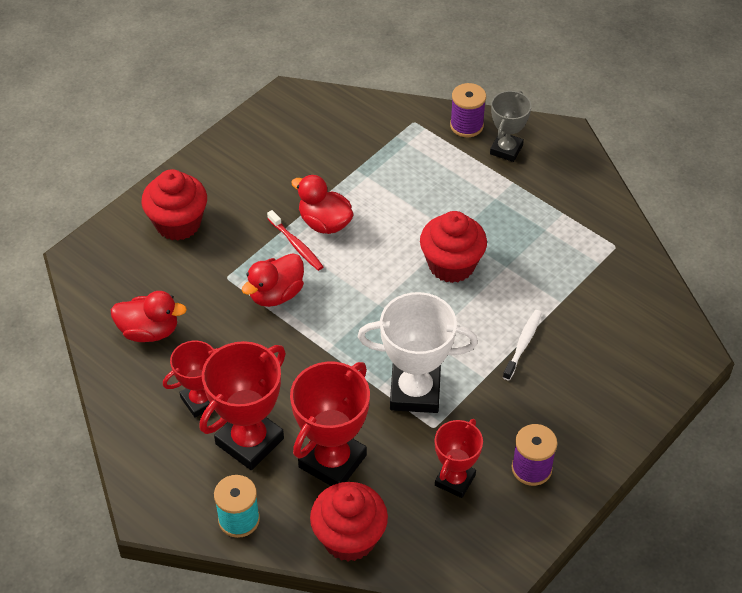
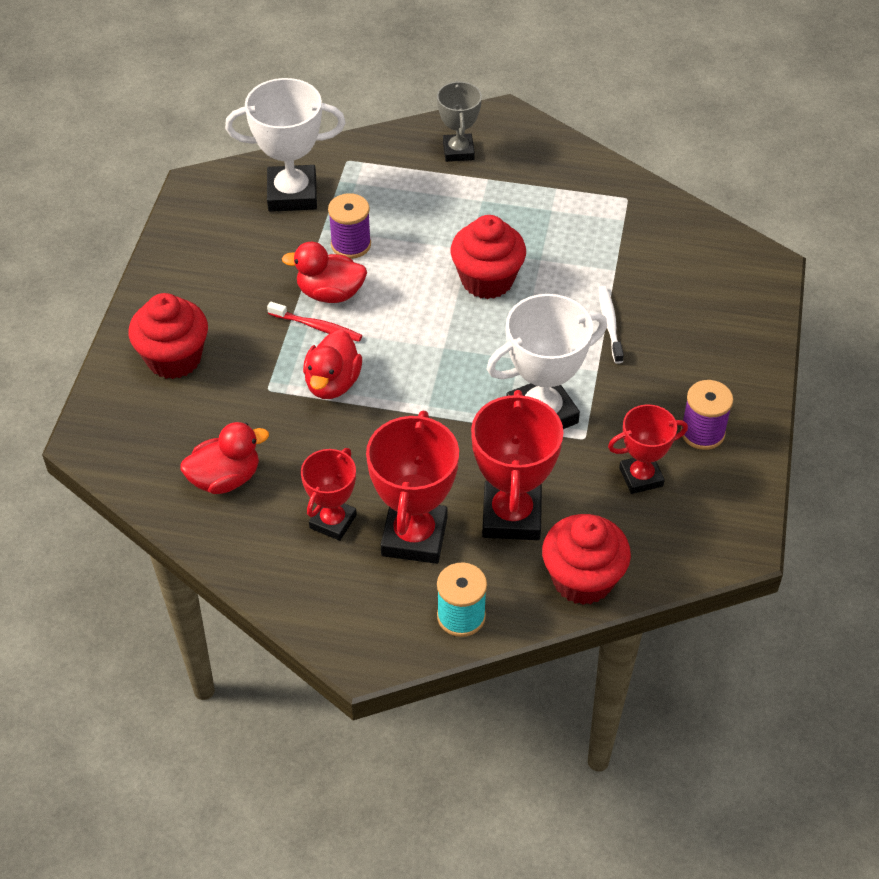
camera: 30 degrees left, 0 degrees up
(353, 132) = (292, 194): none -> white trophy
(455, 480) = (641, 477): red trophy -> red trophy turned 75 degrees clockwise
(466, 125) = (402, 144): purple spool -> purple spool (351, 244)

